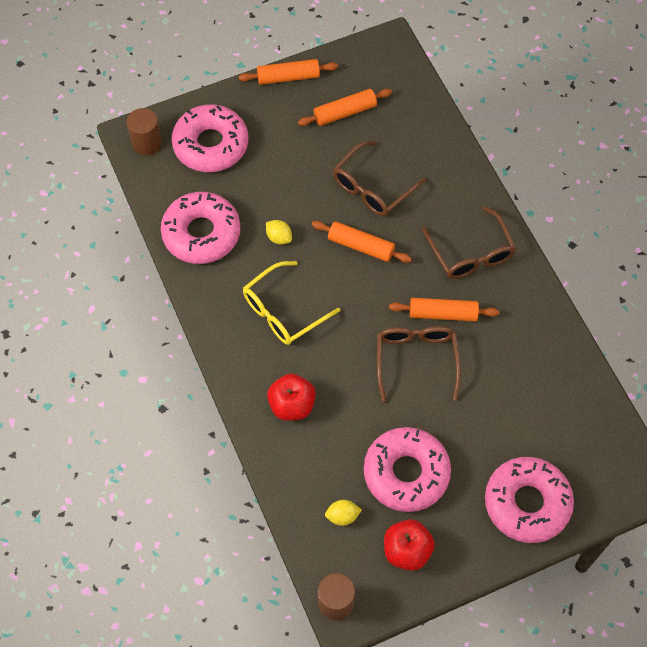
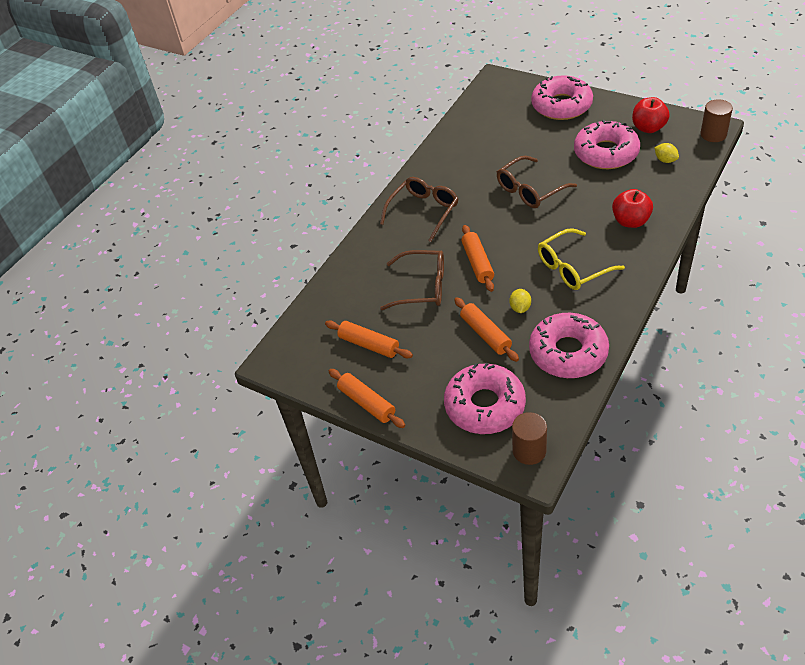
camera: 120 degrees left, 15 degrees down
(283, 311) = (573, 267): yellow glasses -> yellow glasses turned 135 degrees clockwise
(443, 314) = (483, 198): orange rolling pin -> orange rolling pin (485, 334)

